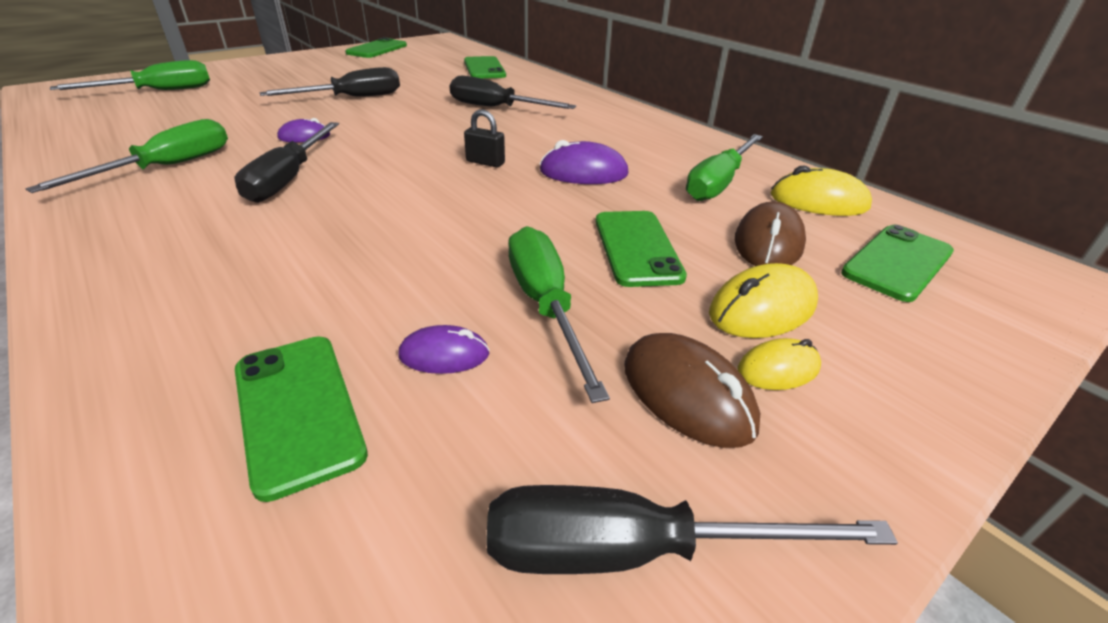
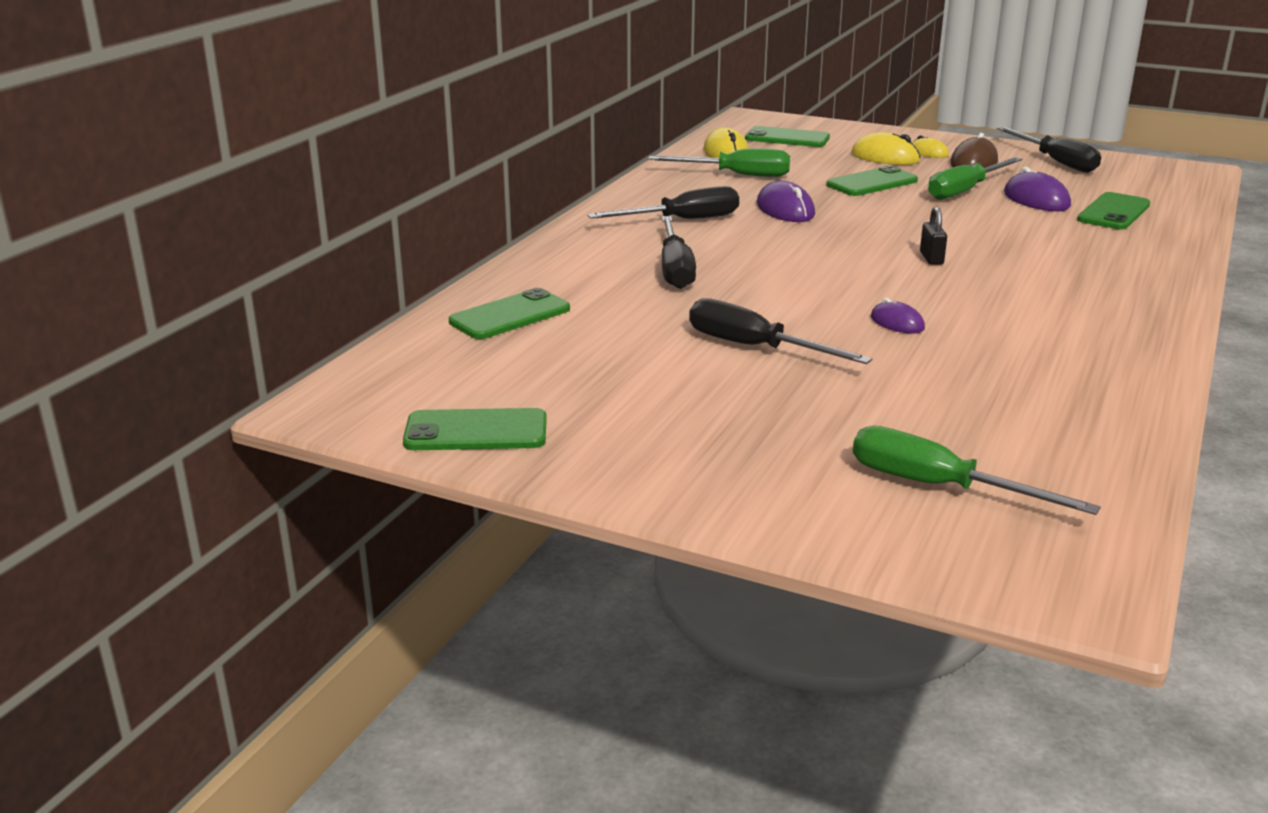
camera: 115 degrees left, 10 degrees down
(167, 167) = (1054, 346): green screwdriver -> none
(289, 178) = (974, 293): black screwdriver -> black screwdriver (682, 220)
(444, 355) = (1036, 200): purple mouse -> purple mouse, size x1.63
(485, 162) = (821, 241): black padlock -> black padlock (931, 258)
(768, 243) = (810, 160): brown mouse -> none

